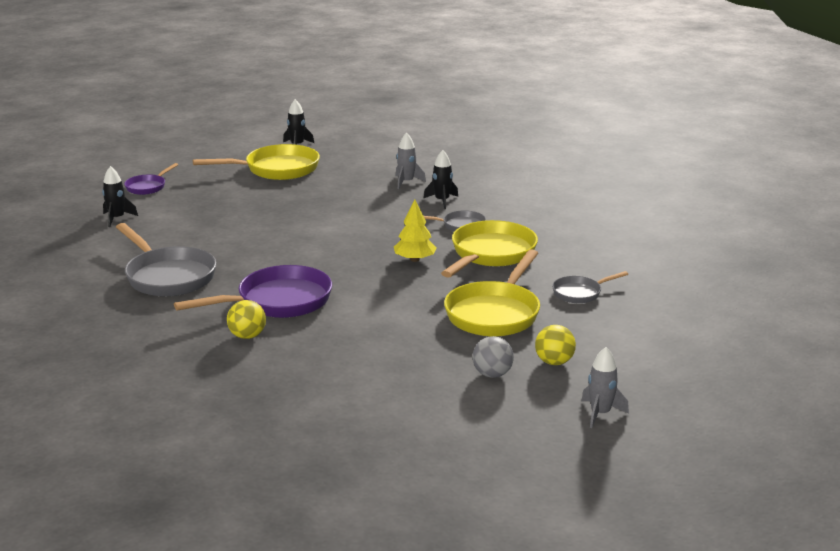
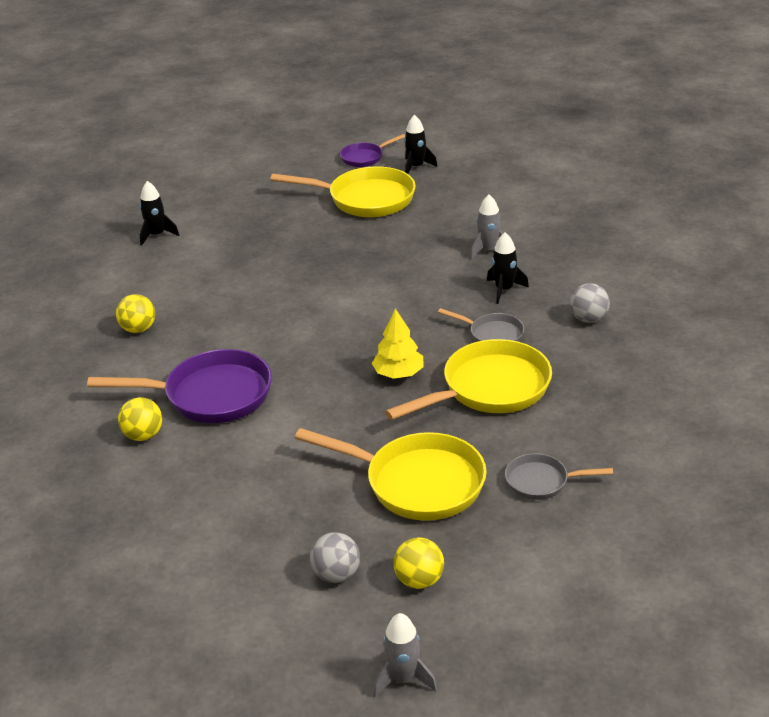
camera: 30 degrees right, 10 degrees up
(148, 187) = (220, 197): purple pan -> purple pan (365, 157)
(168, 276) = (138, 329): grey pan -> yellow ball
(495, 313) = (417, 483): yellow pan -> yellow pan turned 120 degrees counterclockwise
(519, 205) = (588, 319): none -> grey ball

